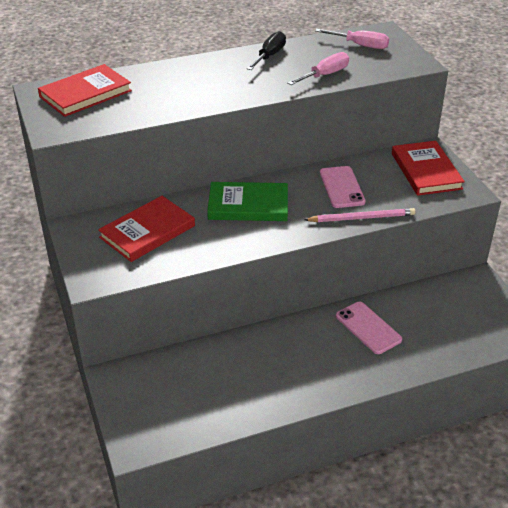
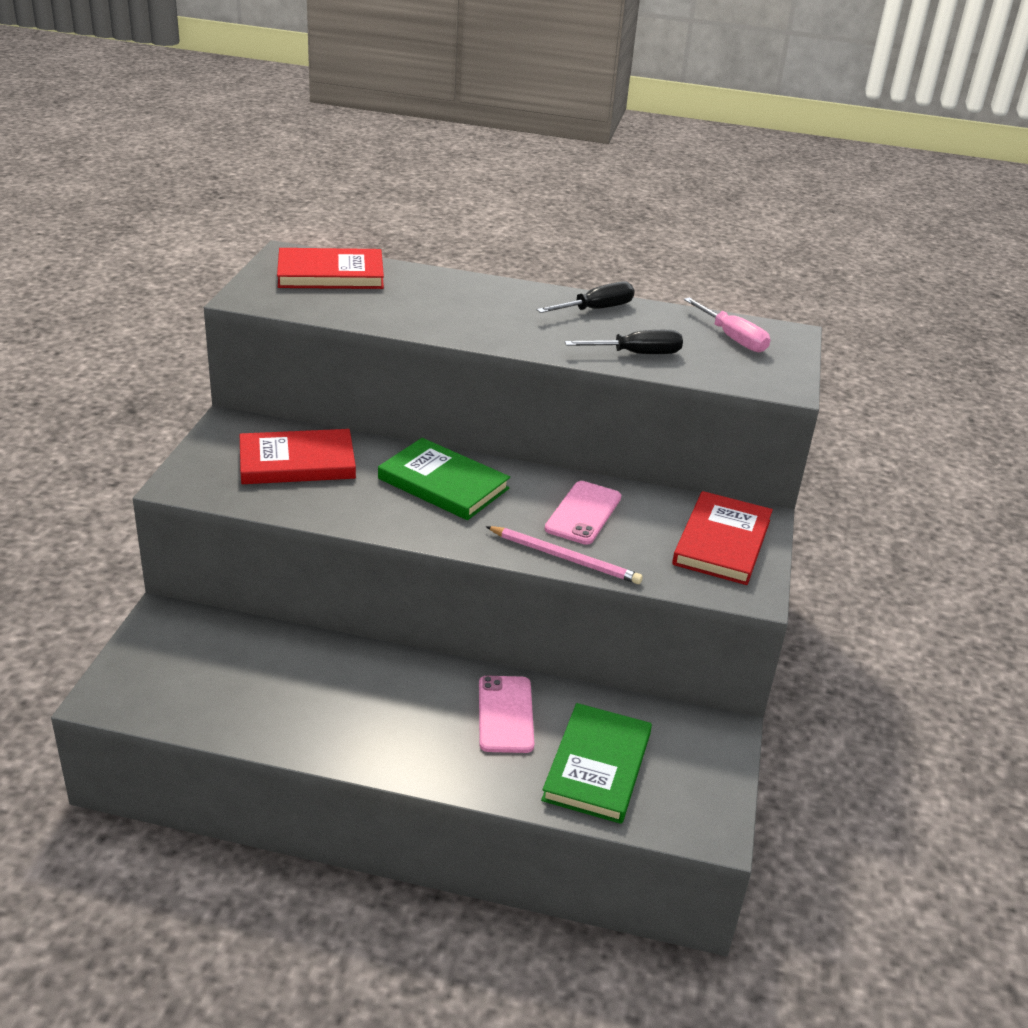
camera: 30 degrees right, 5 degrees down
(325, 75) = (637, 354): pink screwdriver -> black screwdriver
(441, 330) = (597, 766): none -> green book

